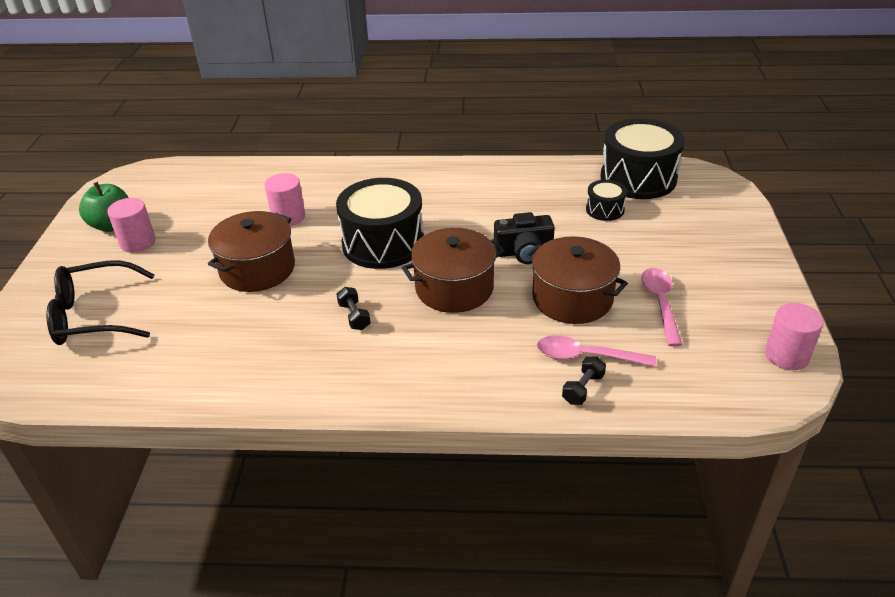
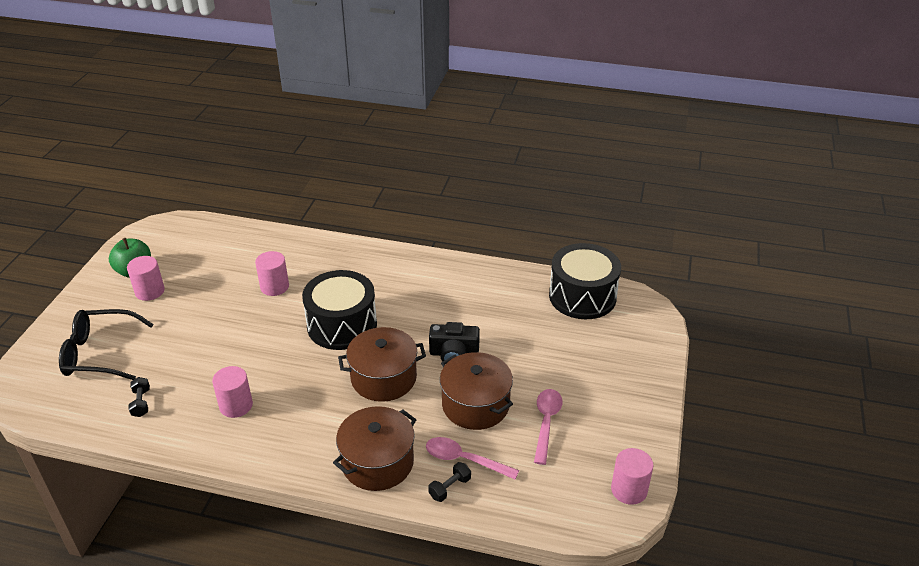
camera: 10 degrees right, 0 degrees up
(257, 269) = (234, 332): brown pot -> brown pot (377, 462)
(287, 344) = (236, 405): none -> pink cylinder
(354, 316) = (295, 390): black dumbbell -> black dumbbell (141, 403)
(605, 209) = (539, 323): black drum -> none

